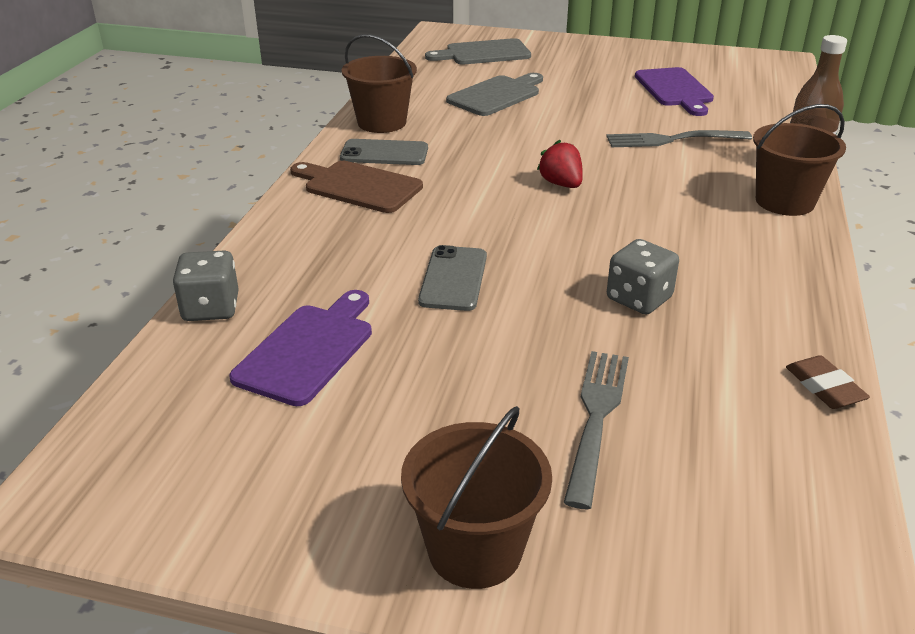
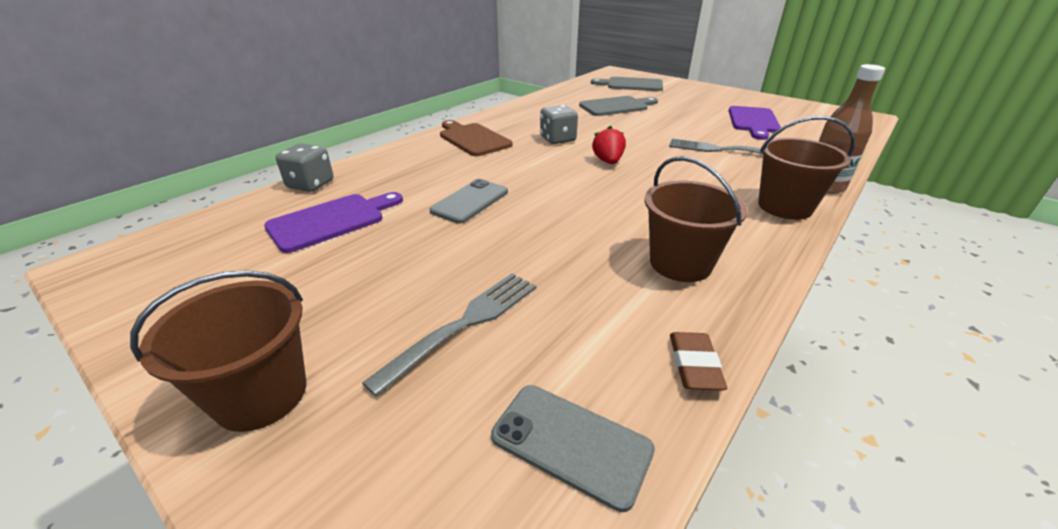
camera: 25 degrees right, 0 degrees up
(382, 122) = (526, 109): brown bucket -> brown bucket (680, 263)
(384, 153) = (509, 125): grey phone -> grey phone (571, 443)
(639, 299) = (590, 246): grey dice -> grey dice (557, 139)

